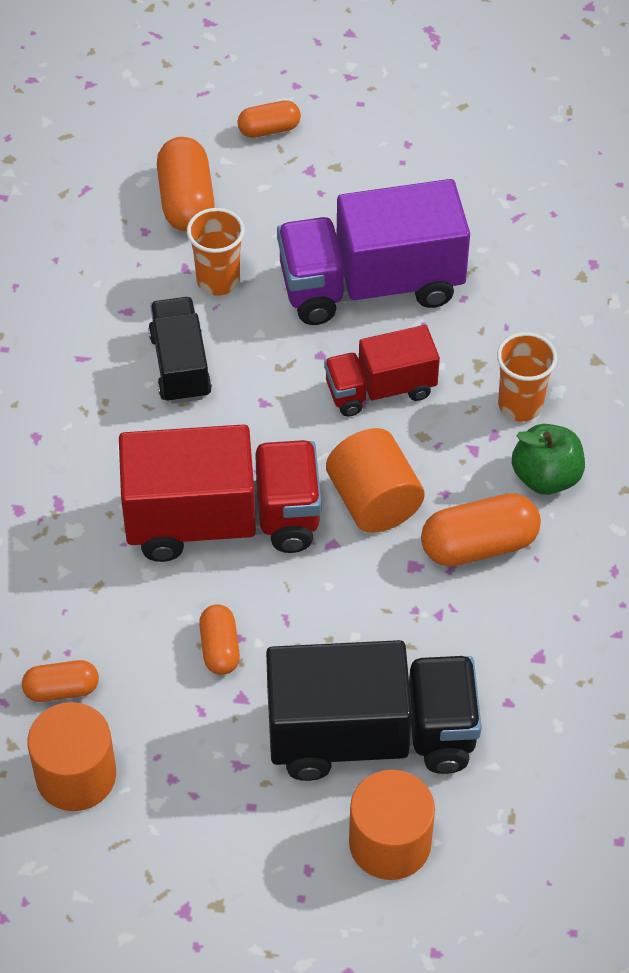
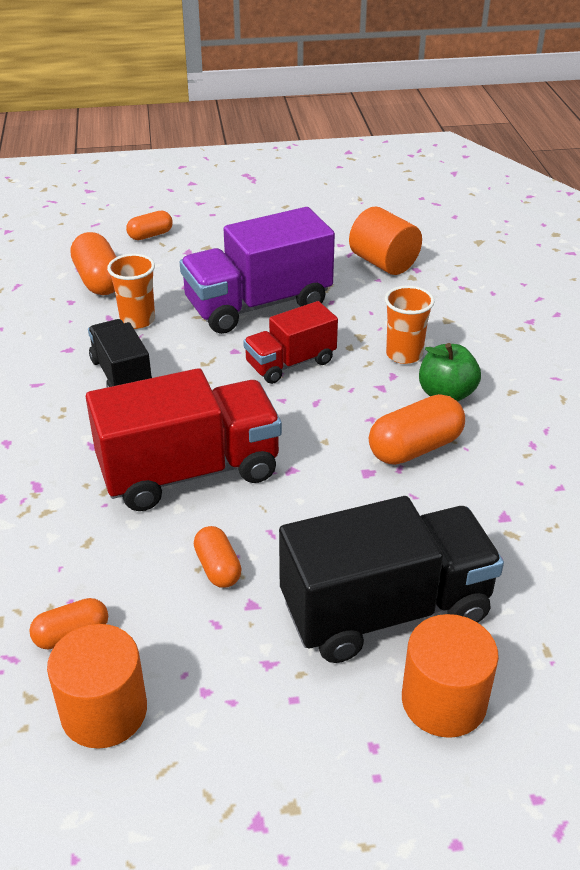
camera: 15 degrees left, 15 degrees down
(373, 501) = (315, 434): orange cylinder -> orange cylinder (383, 263)

